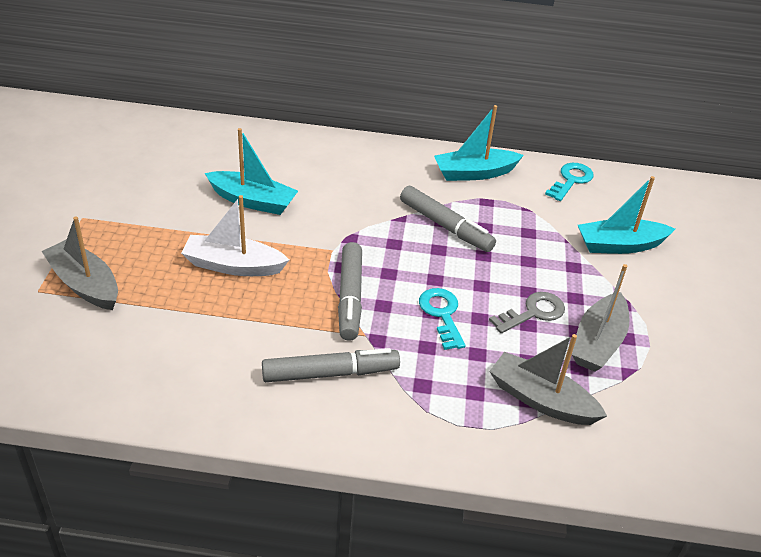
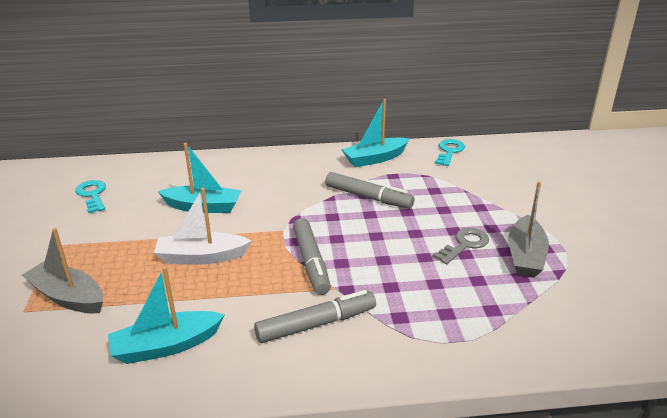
camera: 10 degrees left, 10 degrees down
(442, 314) = (392, 260): turquoise key -> turquoise key (92, 195)
(541, 400) = (502, 308): grey boat -> none
(620, 245) = (507, 187): turquoise boat -> turquoise boat (166, 346)

